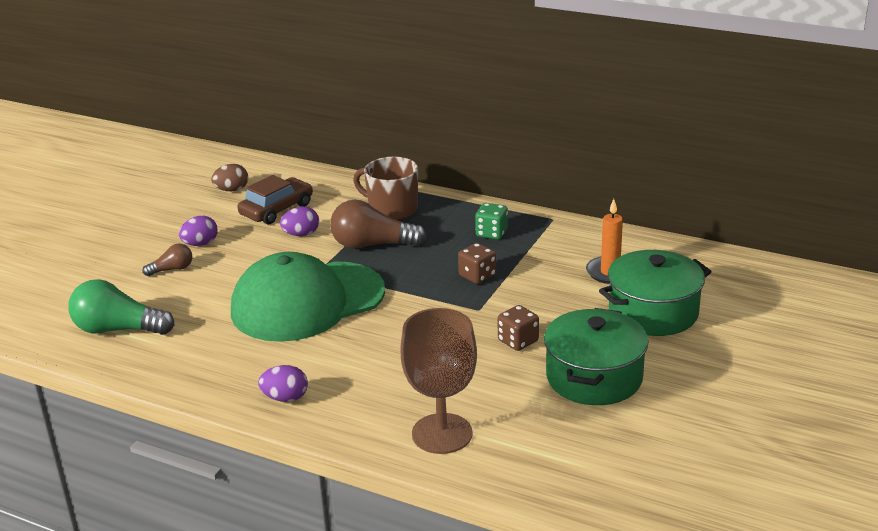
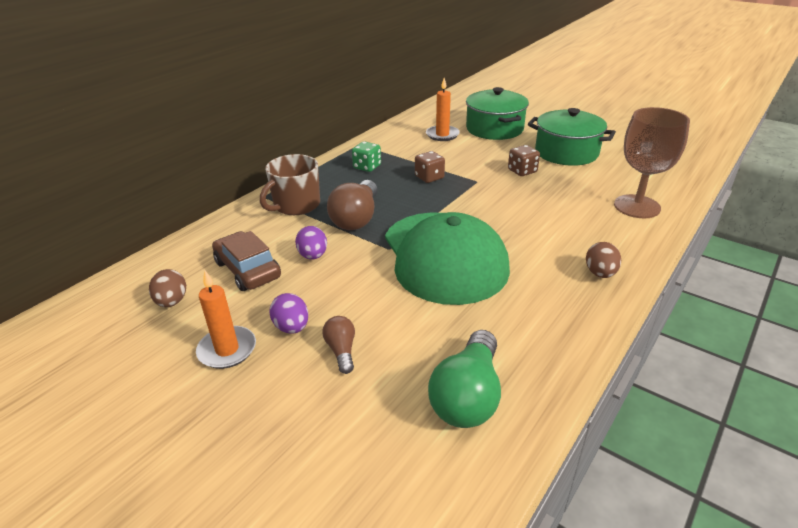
camera: 80 degrees left, 5 degrees up
(175, 224) = (227, 350): none -> orange candle
(285, 398) = (600, 273): purple egg -> brown egg

